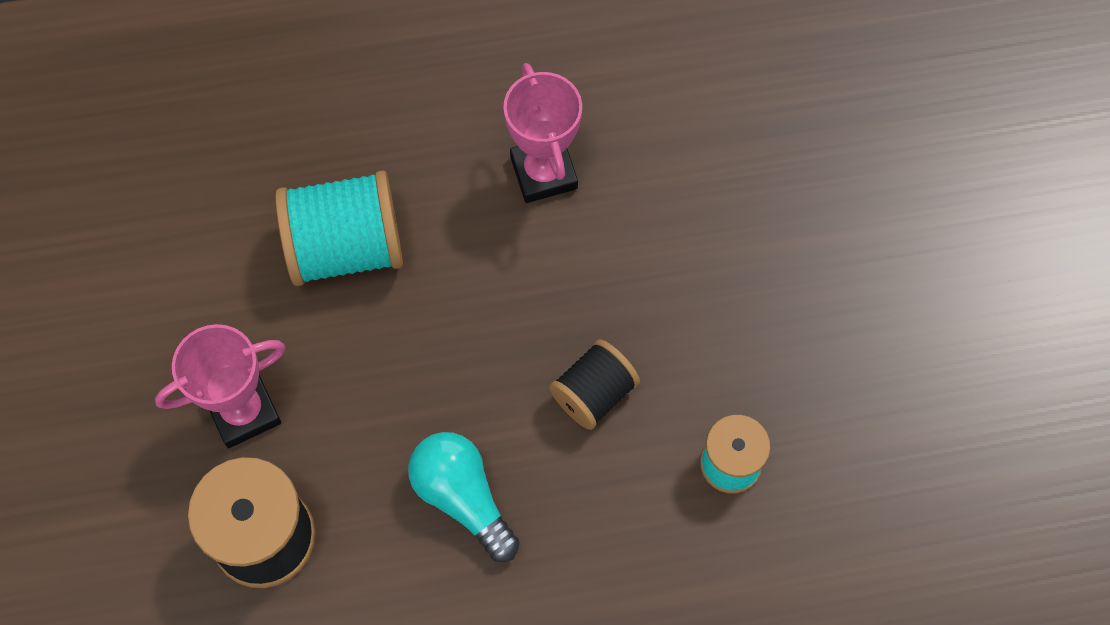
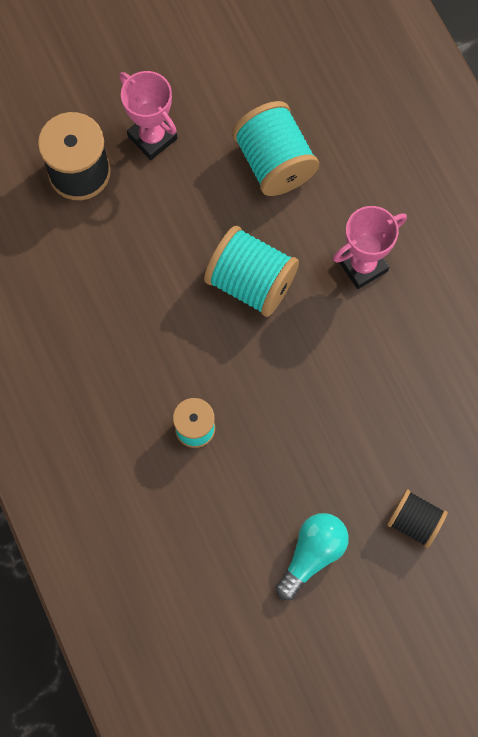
camera: 75 degrees right, 5 degrees up
(462, 498) = (131, 275): turquoise light bulb -> turquoise light bulb (312, 554)
(525, 328) = (251, 282): none -> turquoise spool
(594, 393) = (219, 334): black spool -> black spool (414, 521)

